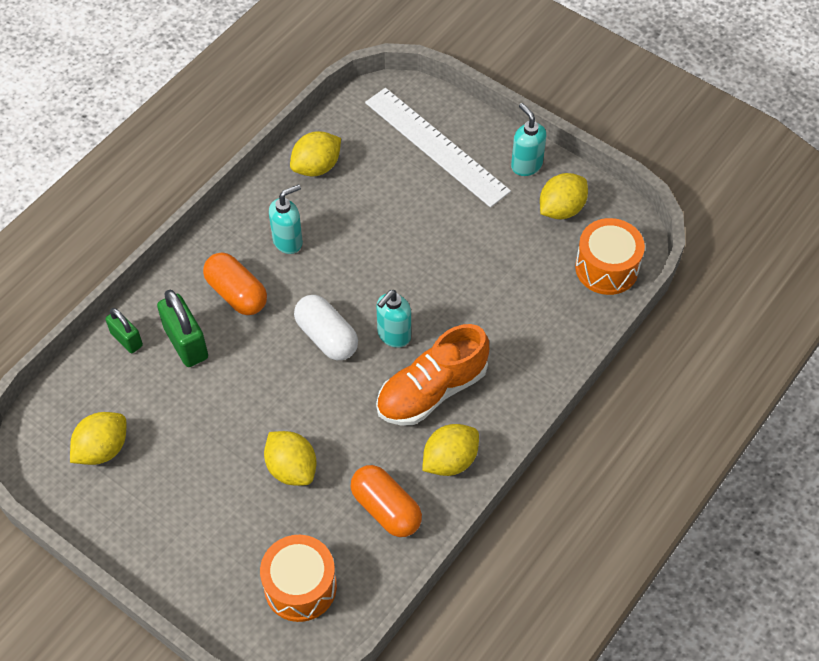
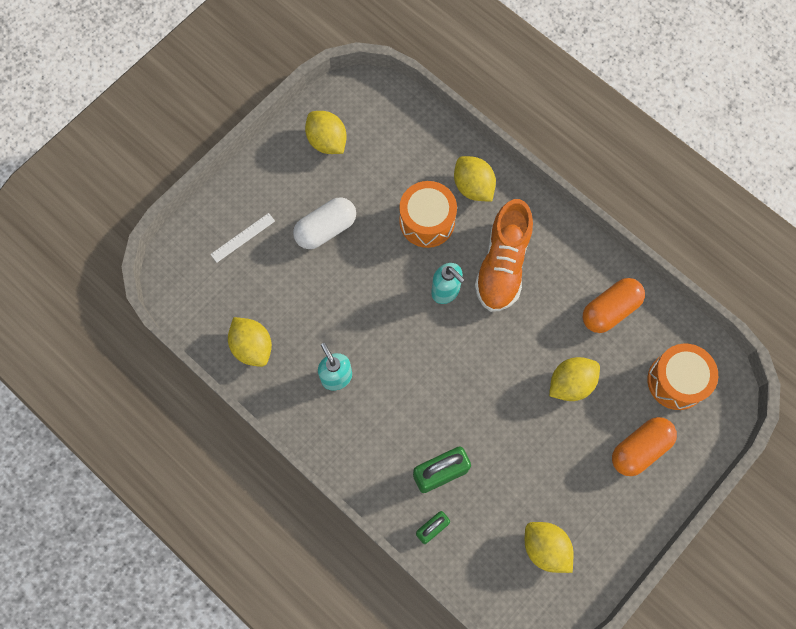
camera: 85 degrees left, 15 degrees up
(236, 293) = (390, 425): orange capsule -> orange capsule (640, 449)
(326, 337) = (443, 348): white capsule -> white capsule (326, 229)
(432, 390) = (502, 265): orange shoe -> orange shoe turned 45 degrees clockwise
(436, 146) = (243, 237): white ruler -> white ruler, size x0.42
(450, 460) = (568, 257): yellow lemon -> yellow lemon (473, 187)
(526, 165) = (275, 163): turquoise soap dispenser -> none
(606, 268) = (392, 114): orange drum -> orange drum (427, 221)

